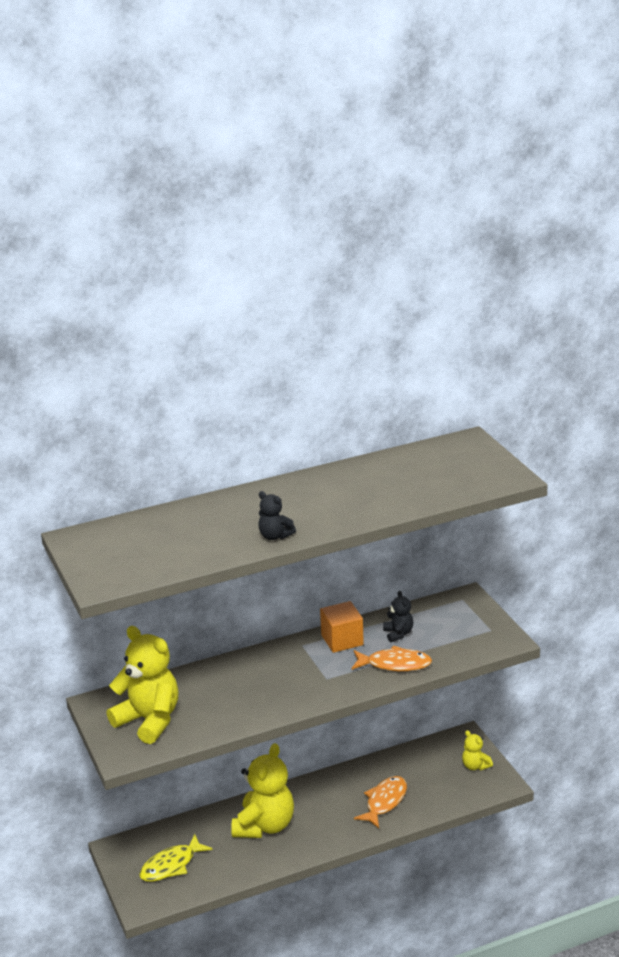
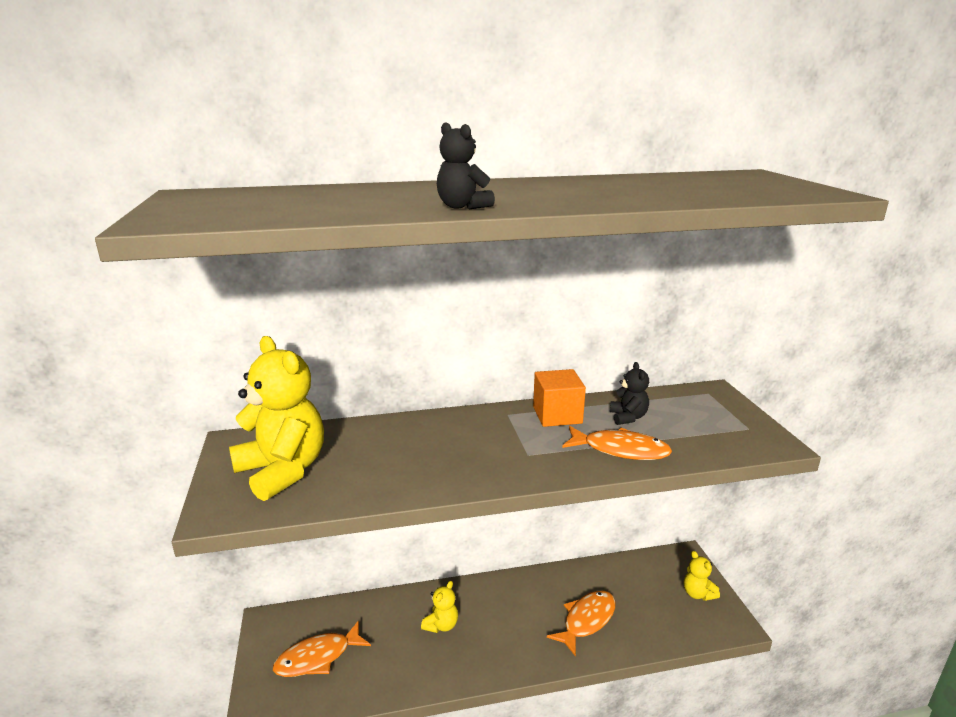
camera: 10 degrees right, 5 degrees down
(171, 865) = (318, 657): yellow fish -> orange fish
(264, 825) = (441, 625): yellow teddy bear -> yellow teddy bear, size x0.48

